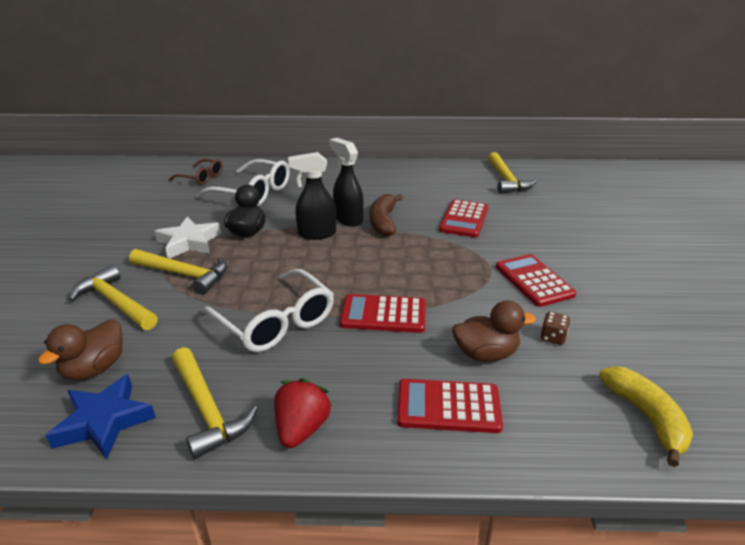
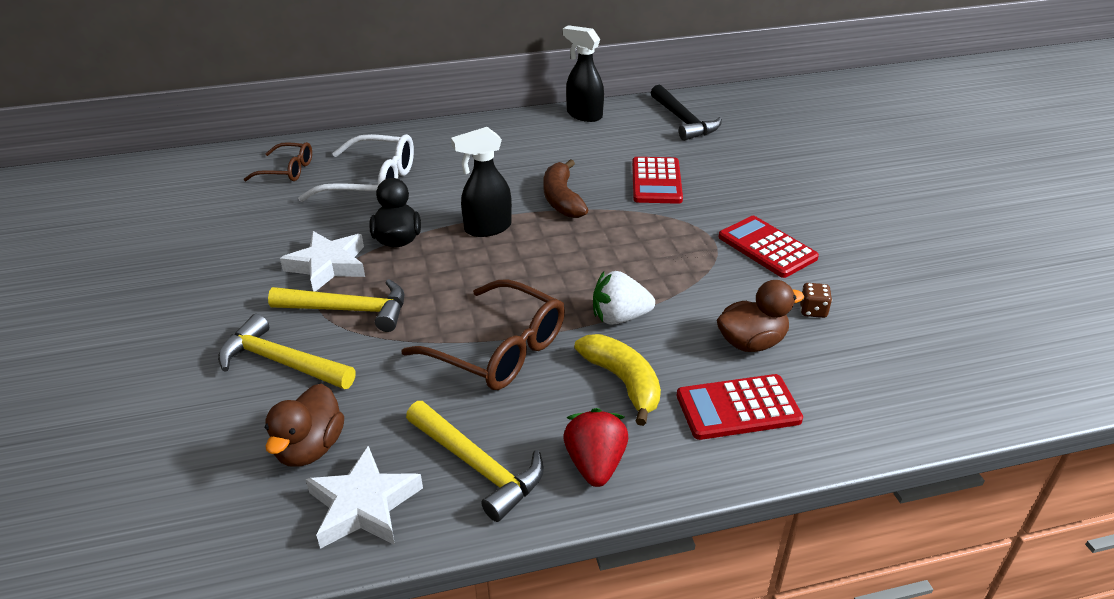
camera: 15 degrees left, 5 degrees up
(104, 421) = (364, 505): blue star -> white star
(275, 322) = (499, 350): white glasses -> brown glasses
(348, 219) = (516, 202): black spray bottle -> black spray bottle (584, 115)
(383, 314) = (619, 317): red calculator -> white strawberry
(506, 180) = (683, 121): yellow hammer -> black hammer
(646, 417) = (933, 378): yellow banana -> yellow banana (623, 382)

